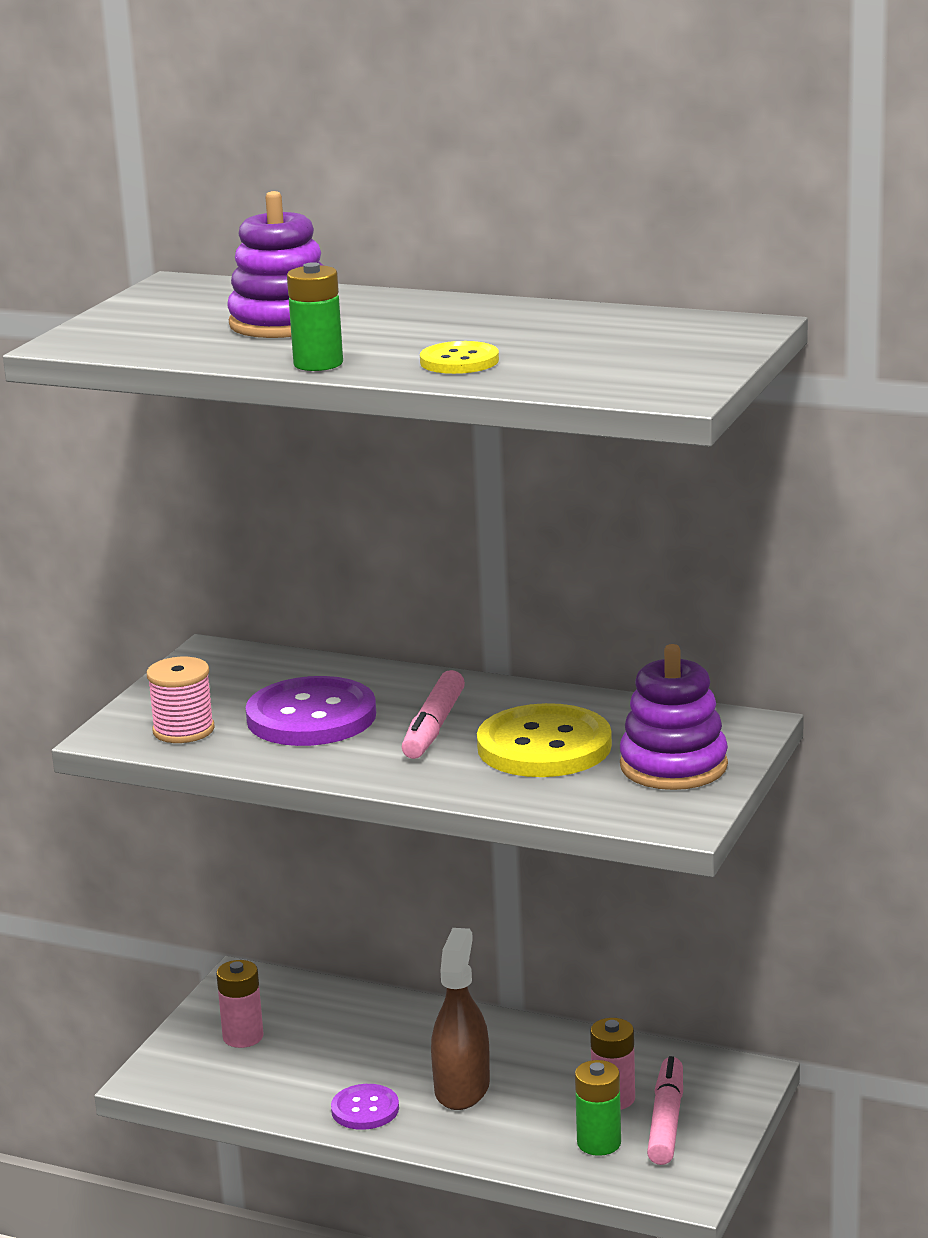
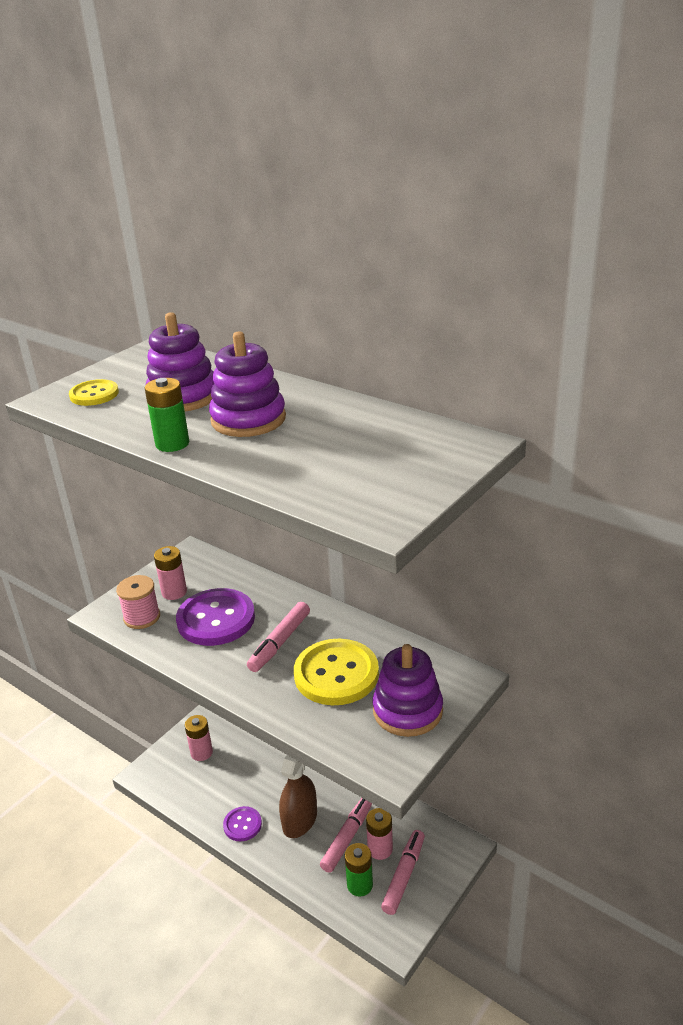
camera: 15 degrees right, 10 degrees up
(217, 697) = (174, 592): none -> pink battery
(406, 334) = (248, 419): none -> purple stacking toy
(459, 361) = (261, 455): yellow button -> yellow button (94, 394)
(553, 1095) = (347, 838): none -> pink marker

